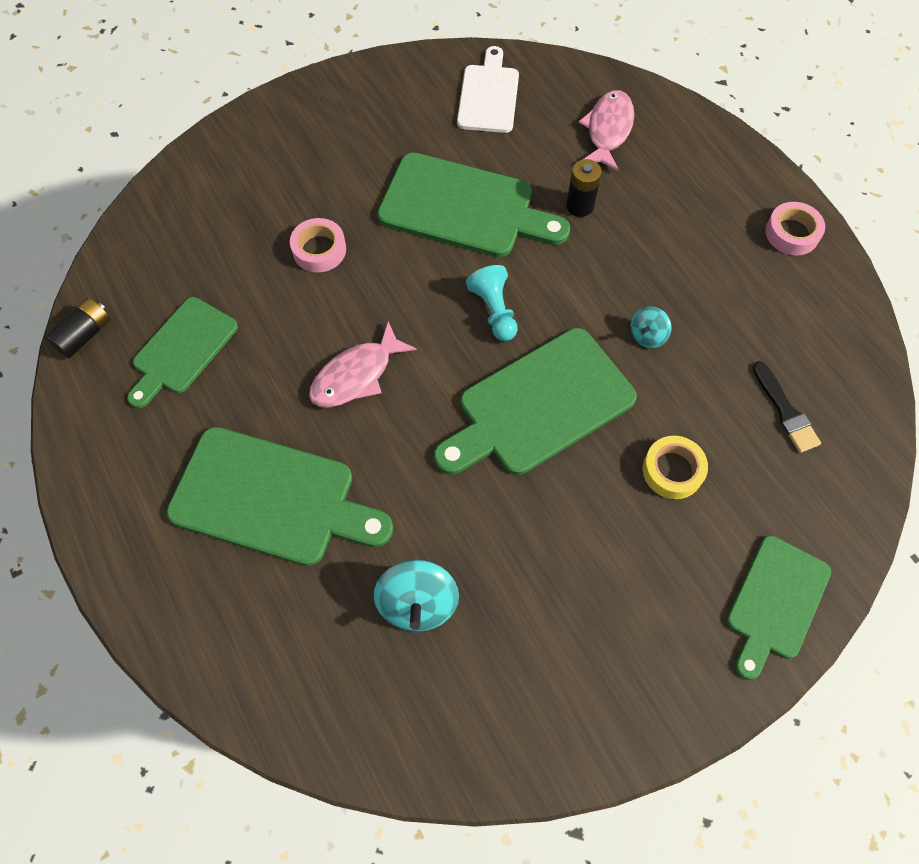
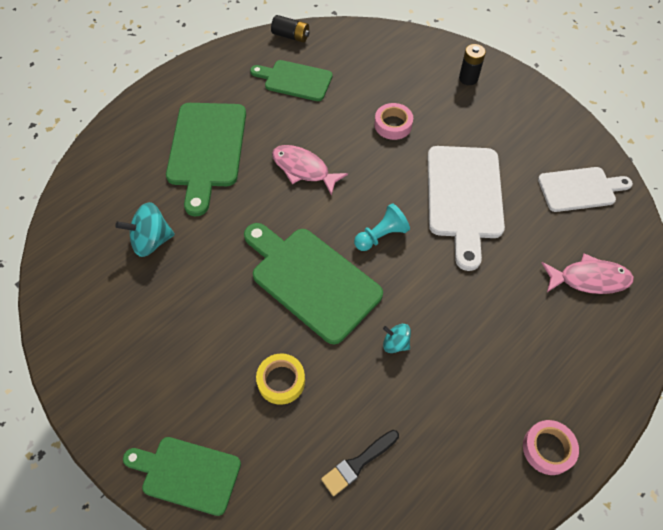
camera: 75 degrees right, 5 degrees down
(463, 208) = (464, 197): green cutting board -> white cutting board
(580, 206) = (501, 273): black battery -> black battery (468, 78)

